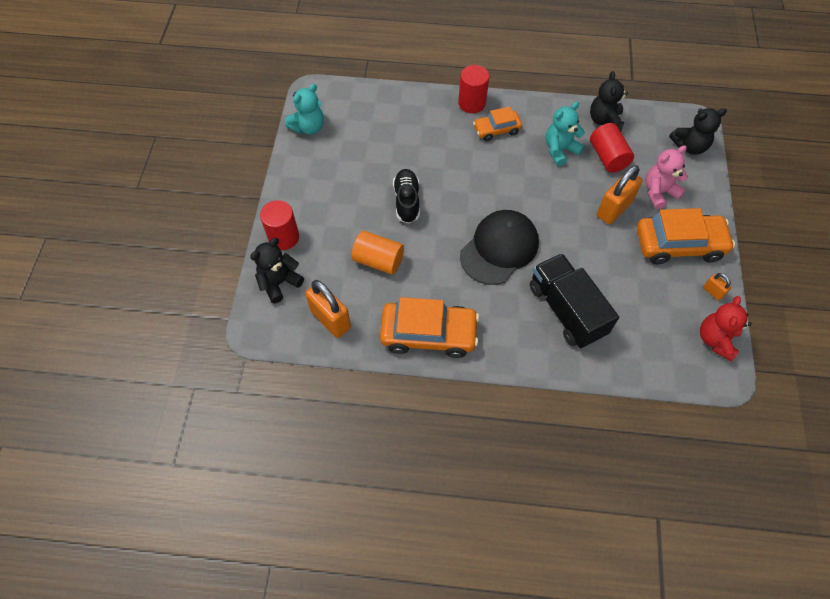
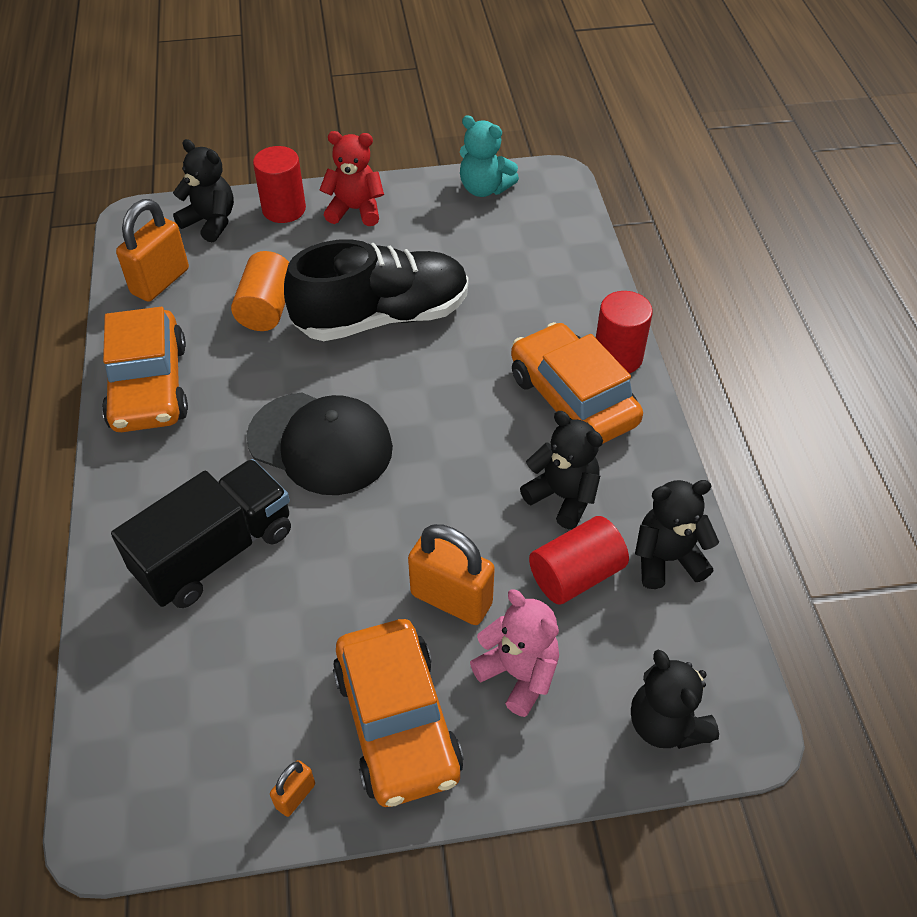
camera: 75 degrees right, 10 degrees down
(407, 201) = (382, 317): black shoe -> black shoe, size x1.80
(496, 130) = (572, 399): orange car -> orange car, size x1.75
(560, 150) = (563, 496): turquoise teddy bear -> black teddy bear
(715, 339) = (184, 808): red teddy bear -> red teddy bear (355, 210)

